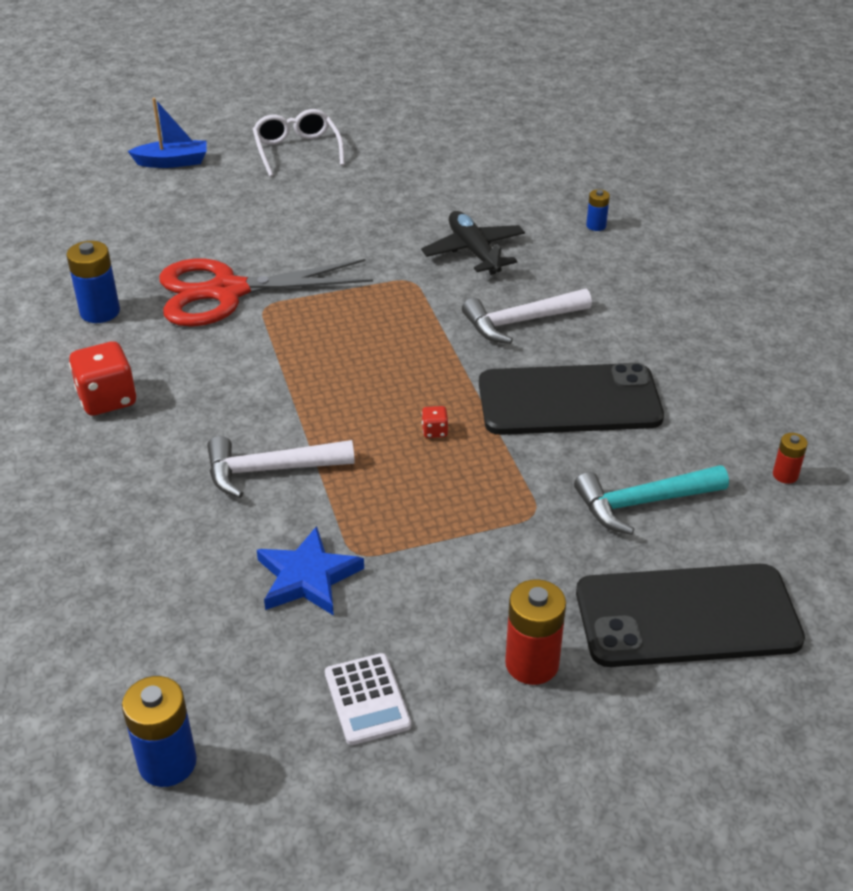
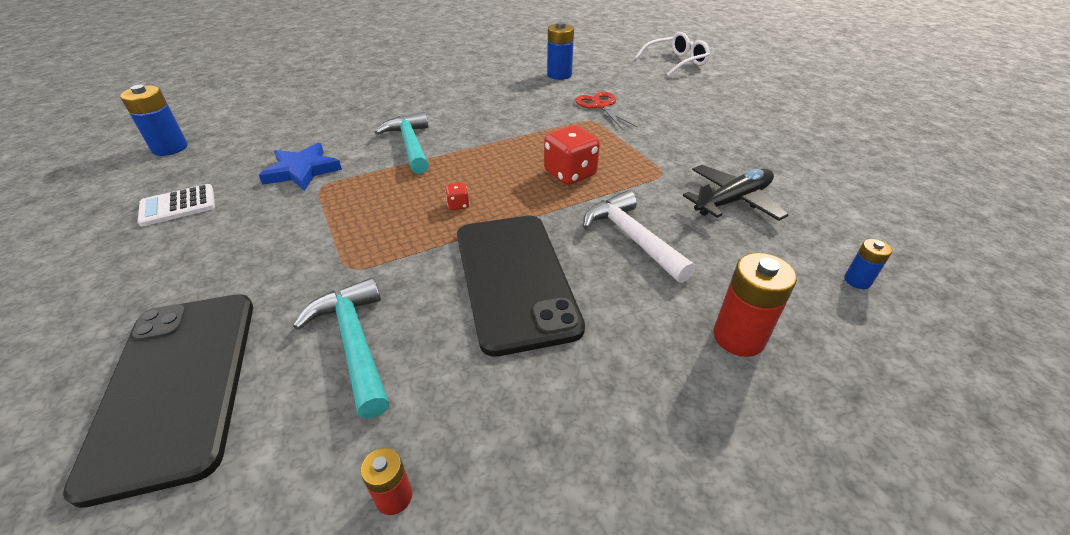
camera: 80 degrees right, 0 degrees up
(107, 399) = (475, 89): red dice -> red dice (570, 174)
(172, 162) = (742, 69): blue boat -> none
(227, 292) = (601, 106): red scissors -> red scissors, size x0.54
(269, 470) = (410, 145): white hammer -> turquoise hammer
(297, 150) = (808, 105): white glasses -> white glasses (676, 62)
(532, 664) = (169, 279): red battery -> red battery (738, 337)

